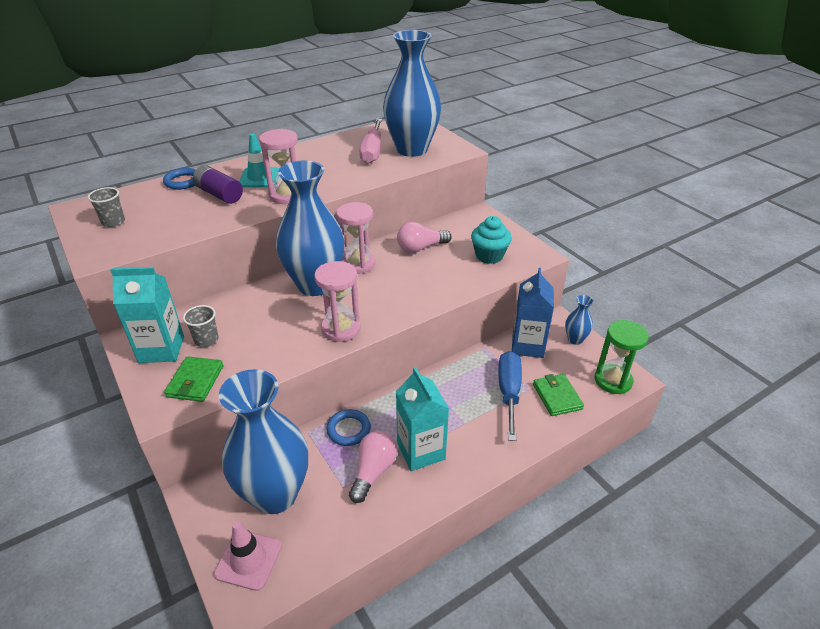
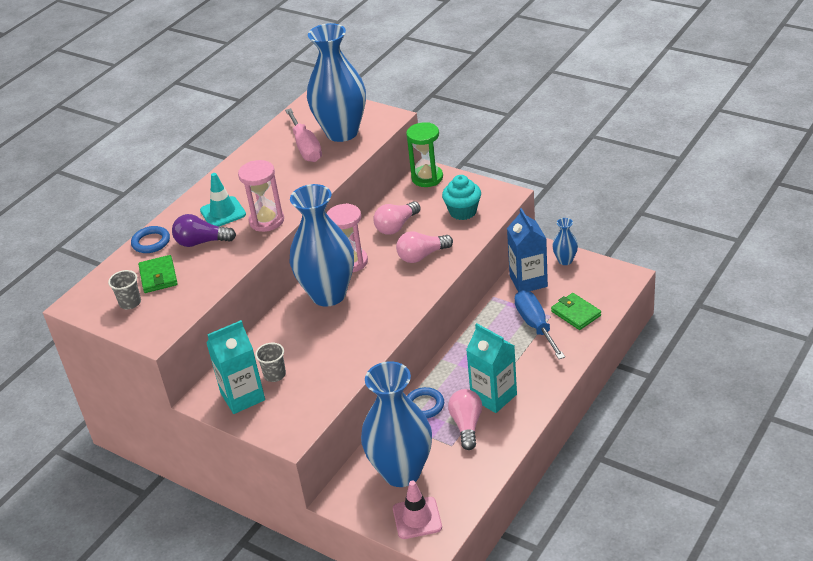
camera: 20 degrees left, 0 degrees up
(195, 381) = (297, 407): green wallet -> green wallet (158, 276)
(219, 194) = (201, 242): purple battery -> purple light bulb
(341, 329) = (382, 322): pink hourglass -> none
(424, 281) = (422, 256): none -> pink light bulb
(613, 380) = (613, 283): green hourglass -> green hourglass (427, 178)

